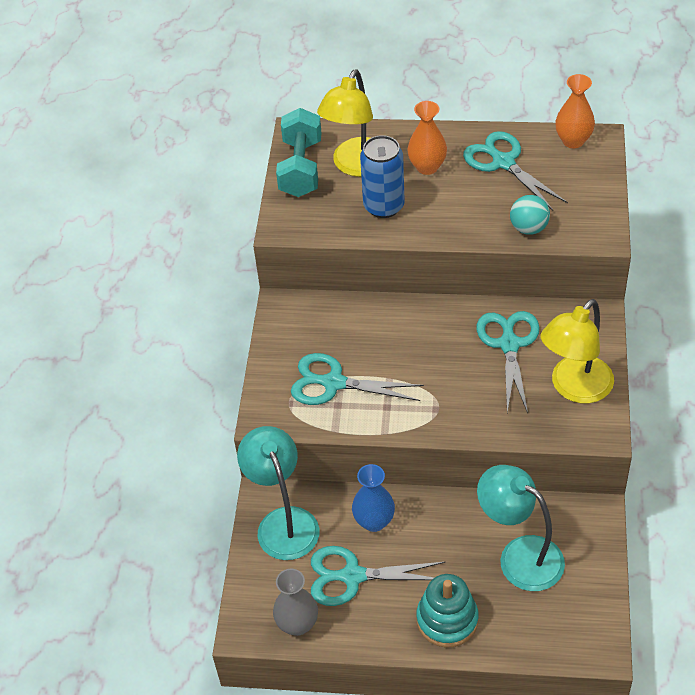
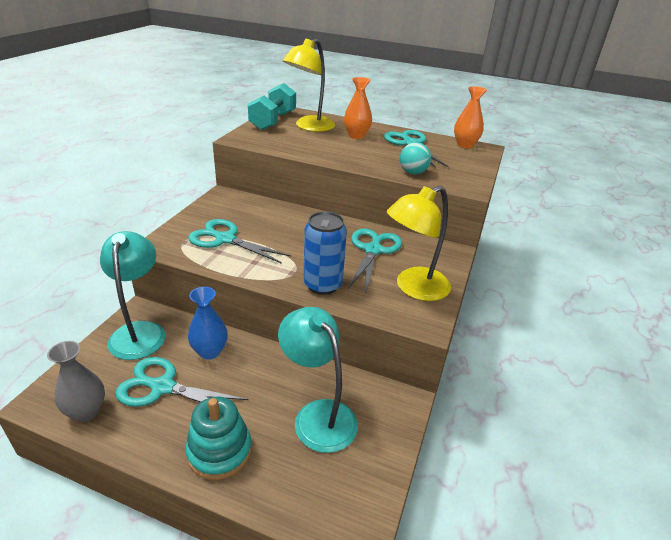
camera: 10 degrees right, 15 degrees down
(384, 206) = (314, 144): blue can -> blue can (322, 285)

